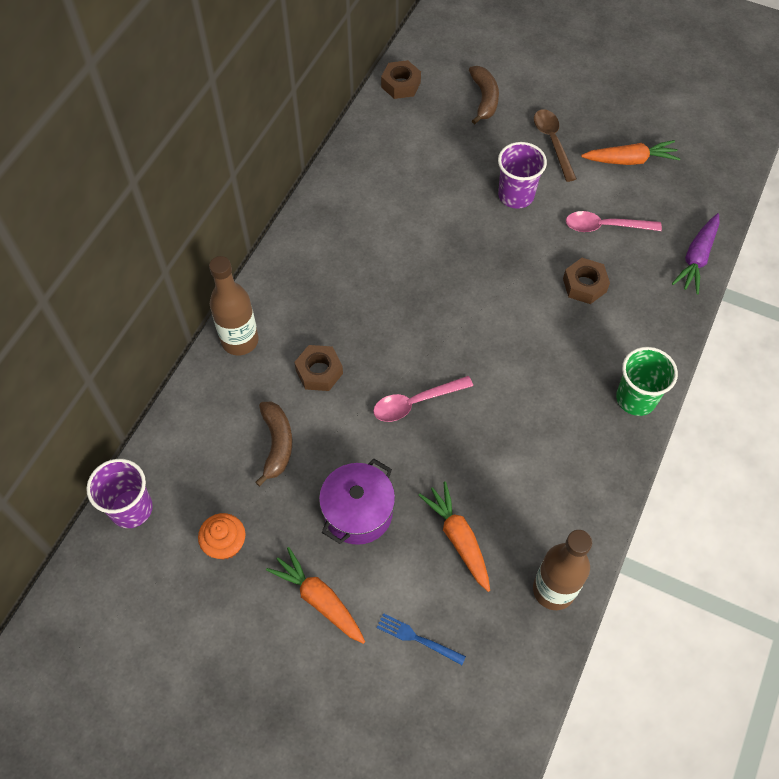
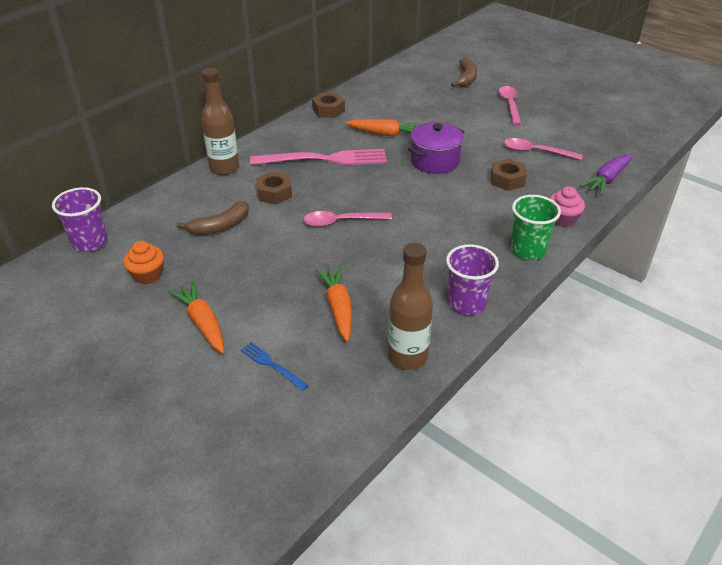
camera: 15 degrees right, 20 degrees down
(277, 444) = (220, 226): brown banana -> brown banana turned 45 degrees clockwise
(358, 296) = (325, 159): none -> pink fork
(358, 512) = (262, 276): purple pot -> purple pot (435, 161)
(401, 84) = (407, 65): brown nut -> brown nut (328, 110)
(516, 195) = (470, 126): purple cup -> purple cup (466, 303)
(552, 142) = (510, 105): brown spoon -> pink spoon
(630, 160) = (569, 121): orange carrot -> orange carrot (386, 134)
(661, 339) = (562, 219): none -> pink cupcake

